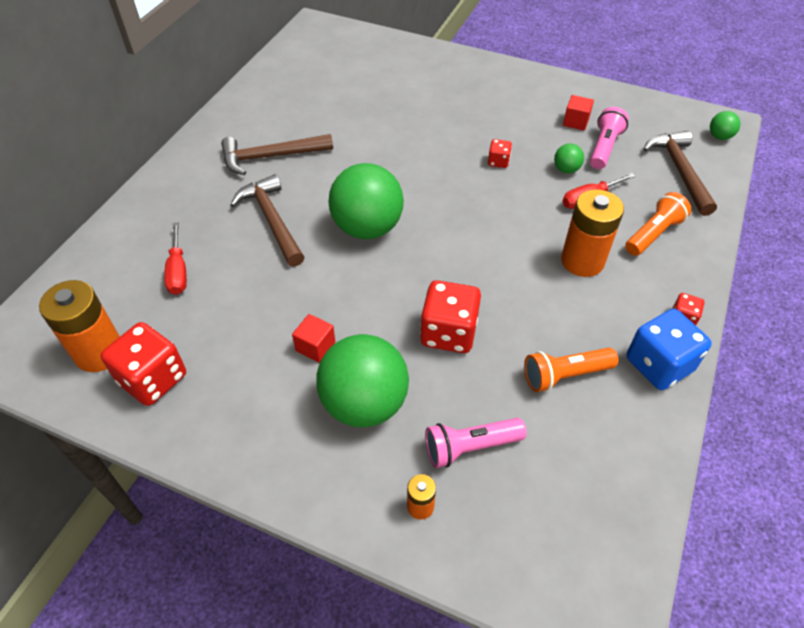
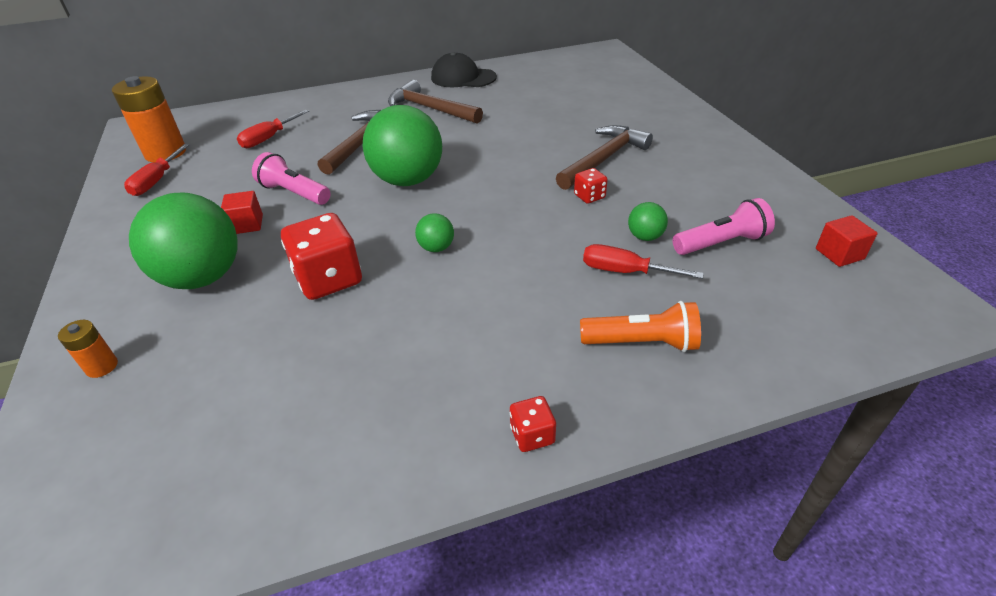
camera: 50 degrees right, 10 degrees down
(153, 379) = (156, 181): red dice -> red screwdriver
(244, 111) = (463, 78): none -> black cap
(470, 447) = (194, 362): pink flashlight -> pink flashlight (294, 193)
(565, 375) = (343, 380): orange flashlight -> none
(575, 122) = (727, 208): red cube -> red cube (839, 254)
(582, 261) = (525, 312): orange battery -> none
(659, 364) = (432, 449): blue dice -> none
(679, 171) = (782, 313): brown hammer -> brown hammer (604, 159)
(719, 137) = (907, 315): green ball -> green ball (436, 248)

